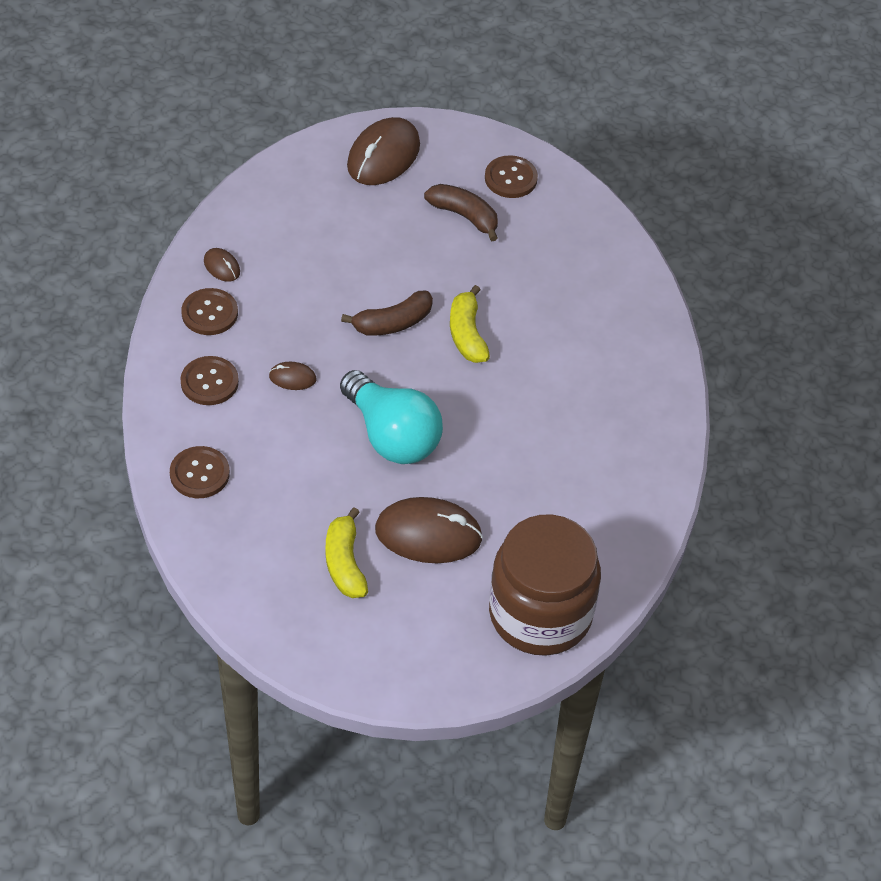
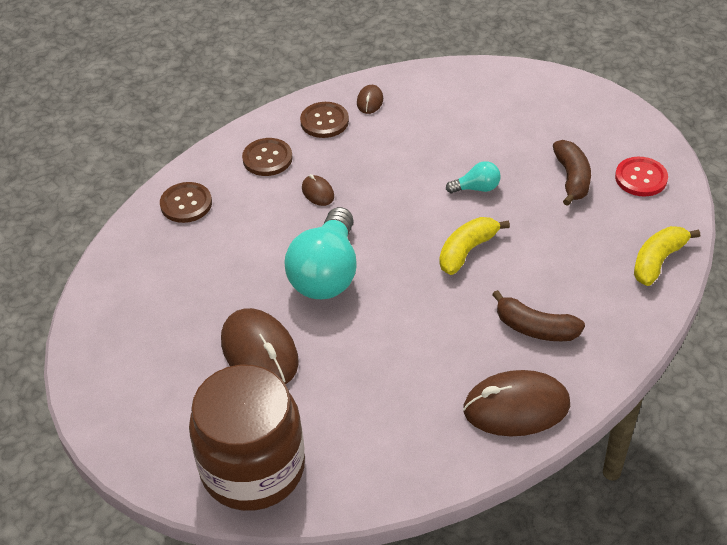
camera: 55 degrees right, 5 degrees down
(345, 563) = (186, 324): yellow banana -> yellow banana (658, 261)
(383, 156) = (567, 106): brown mouse -> brown mouse (516, 407)
(393, 323) = (427, 207): brown banana -> brown banana (535, 328)
(407, 278) = (476, 188): none -> turquoise light bulb
(510, 178) = (641, 178): brown button -> red button

